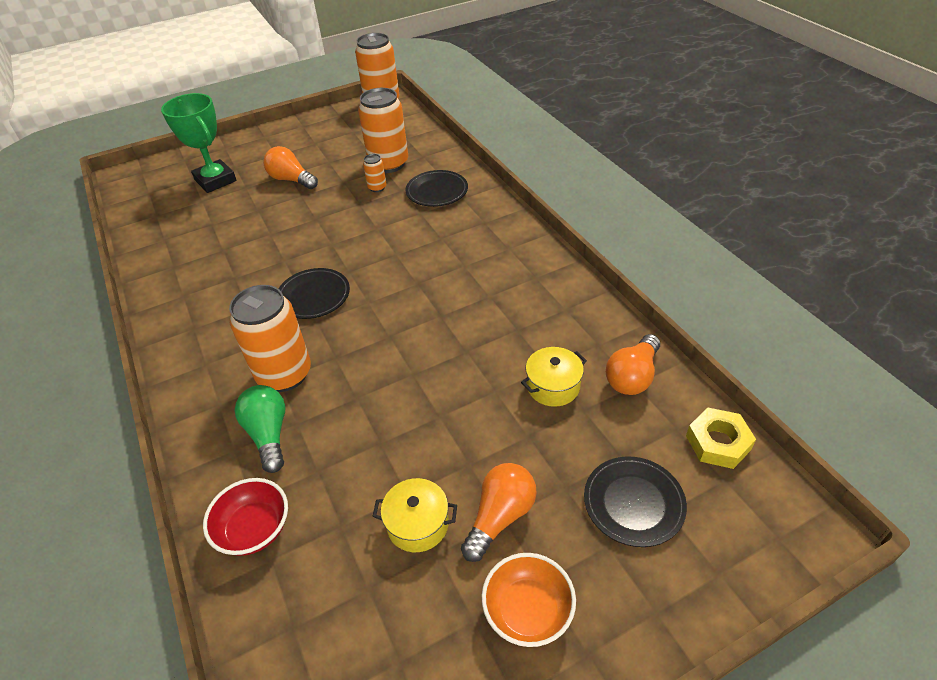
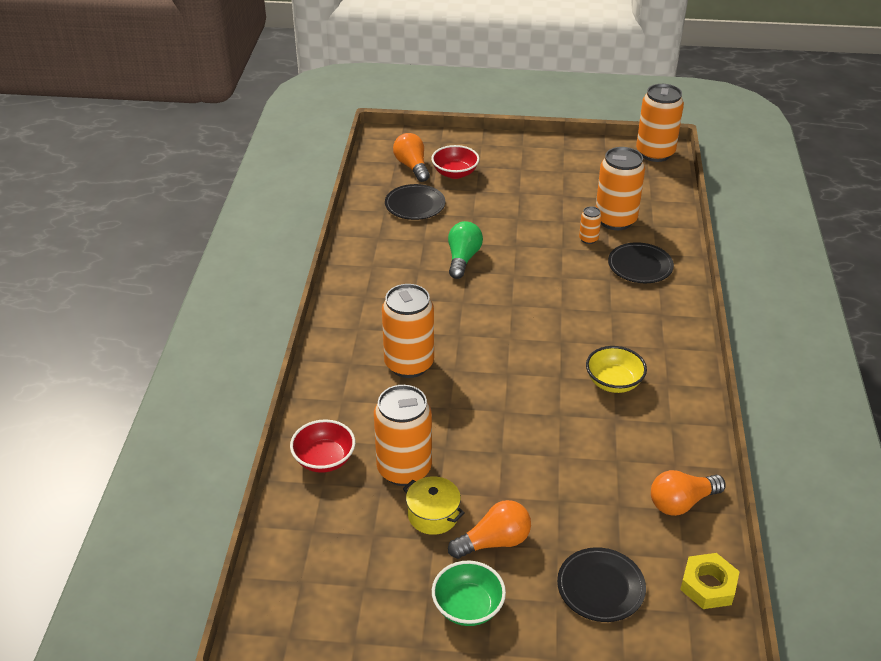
camera: 30 degrees right, 5 degrees down
(215, 180) = (455, 173): green trophy -> red bowl
(269, 434) = (371, 402): green light bulb -> green light bulb (463, 259)
(291, 180) = (518, 199): orange light bulb -> orange light bulb (412, 166)
(314, 296) = (470, 313): black plate -> black plate (415, 205)
(352, 490) = (404, 469): none -> orange can
(491, 298) = (613, 382): none -> yellow bowl
(528, 610) = (468, 607): orange bowl -> green bowl
(553, 386) = (608, 476): yellow pot -> none

